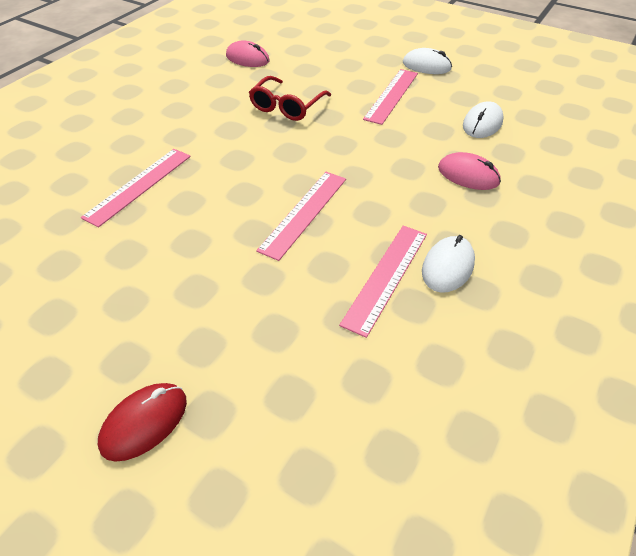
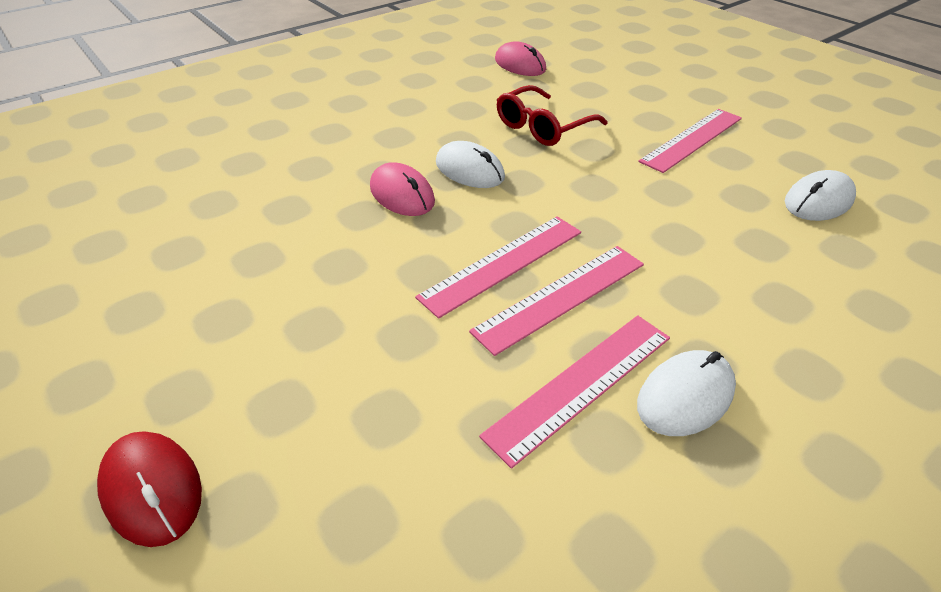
camera: 20 degrees right, 5 degrees down
(139, 185) = (317, 182): pink ruler -> pink ruler (561, 296)
(144, 422) = (152, 489): red mouse -> red mouse turned 75 degrees clockwise
(426, 66) = (758, 111): white mouse -> white mouse (469, 170)
(468, 175) = (769, 268): pink mouse -> pink mouse (402, 194)

